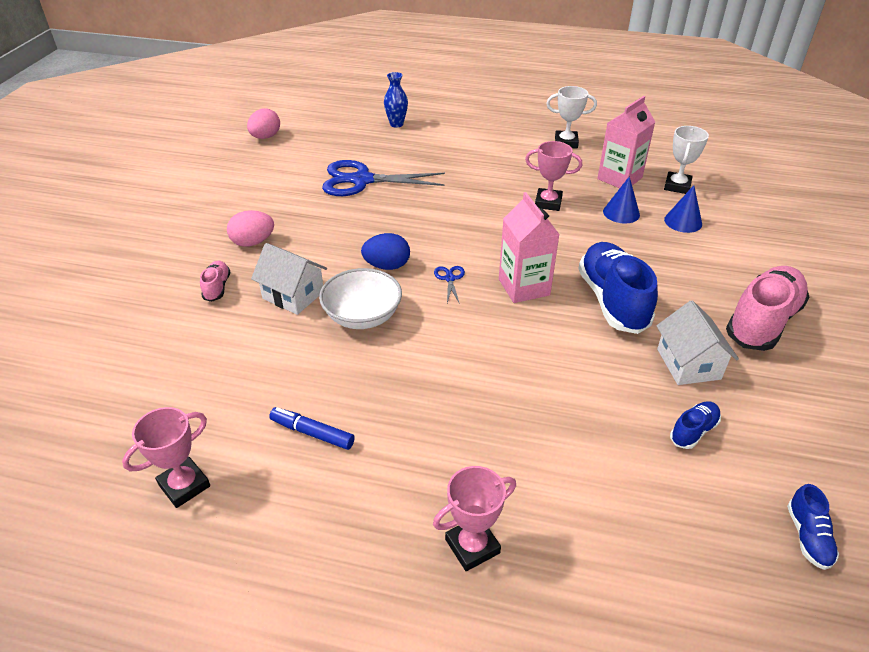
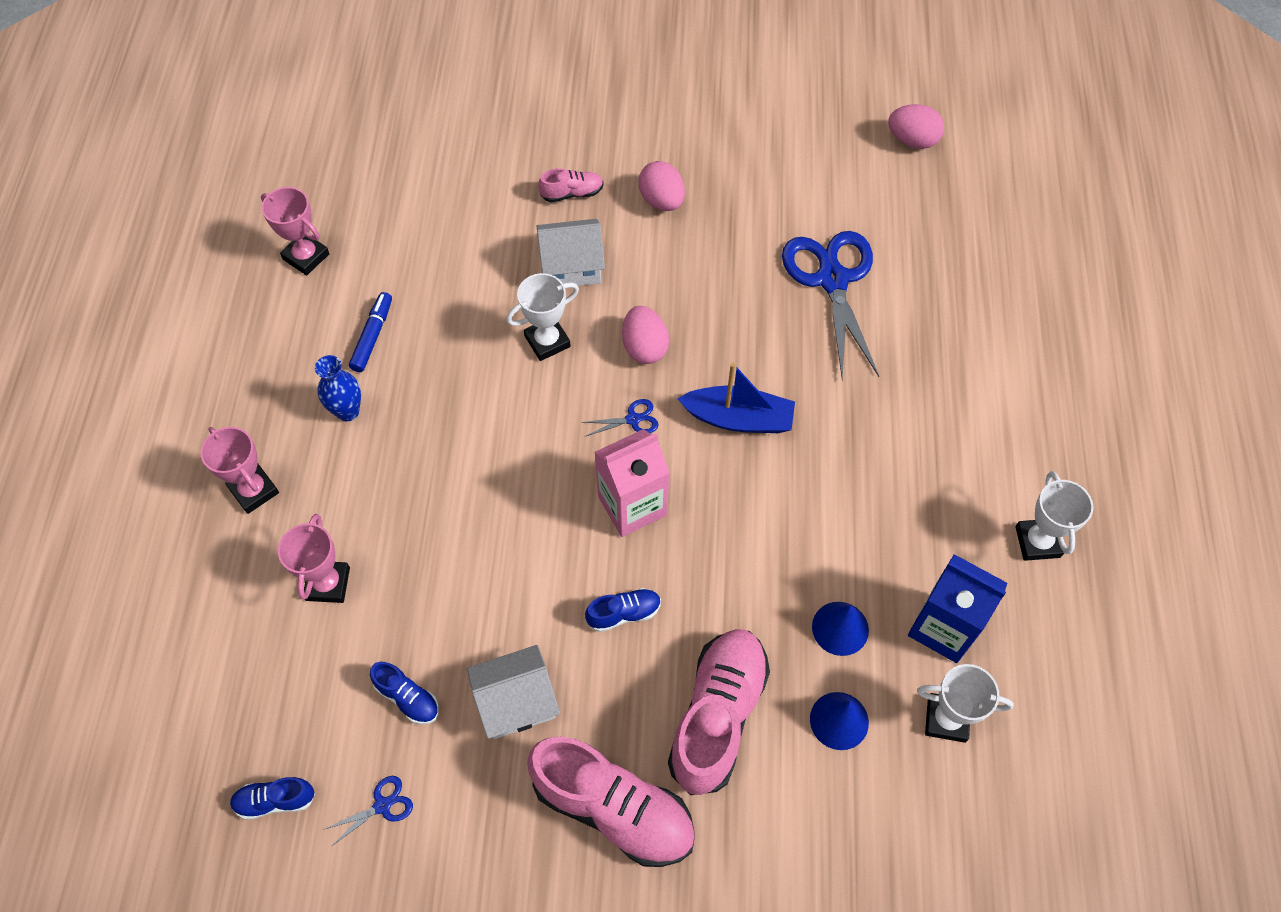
camera: 80 degrees right, 20 degrees up
(293, 295) = (572, 266): white house -> white house turned 60 degrees clockwise
(362, 316) = (547, 341): white bowl -> white trophy
(387, 266) = (644, 347): blue egg -> pink egg
(396, 124) = (1010, 290): blue vase -> blue vase (348, 411)
(461, 231) = (738, 418): none -> blue boat
(548, 203) = (840, 523): pink trophy -> pink trophy (327, 584)
(612, 301) = (624, 613): blue shoe -> blue shoe, size x0.47
(619, 178) = (943, 627): pink carton -> blue carton
(686, 268) = (717, 716): none -> pink shoe
(792, 454) = (382, 805): none -> blue scissors

